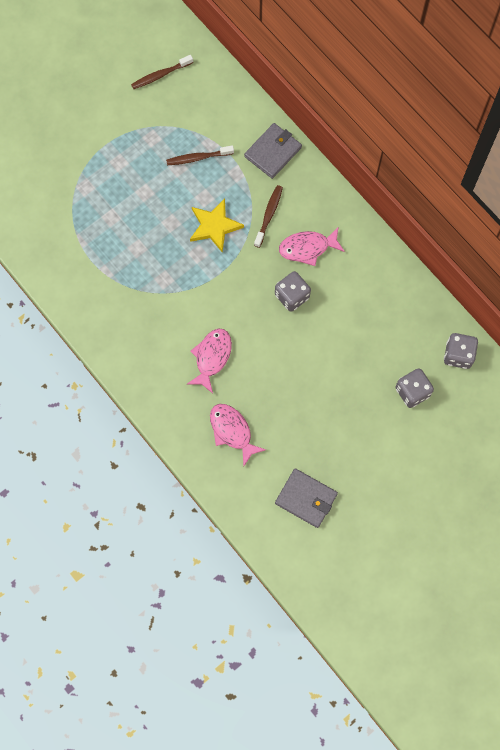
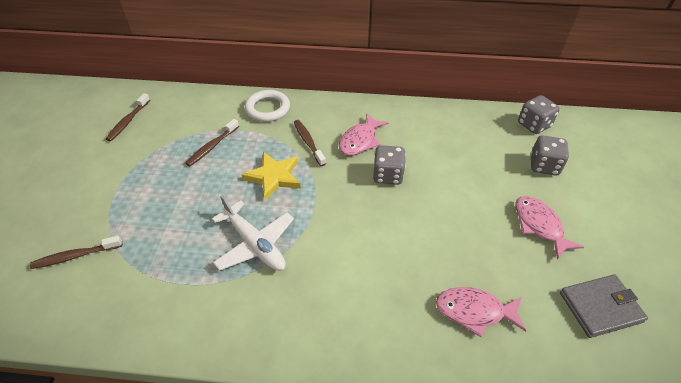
camera: 45 degrees left, 25 degrees down
(47, 183) = (75, 256): none -> brown toothbrush
(154, 270) = (255, 244): none -> white plane
(212, 357) = (382, 267): pink fish -> pink fish (539, 225)
(273, 152) = (268, 109): grey wallet -> white ring

